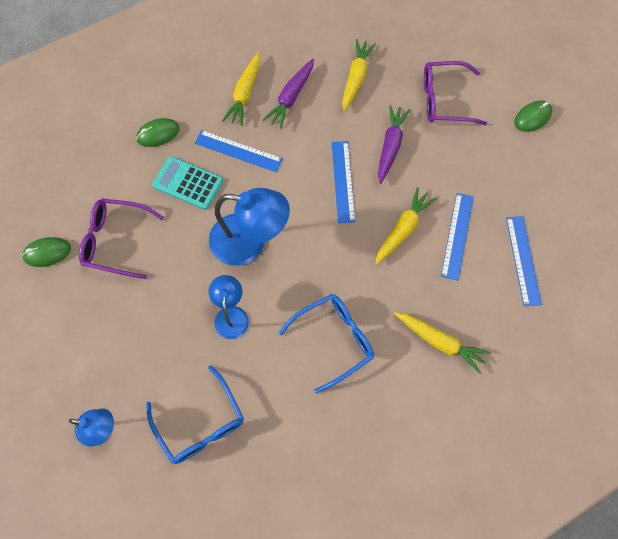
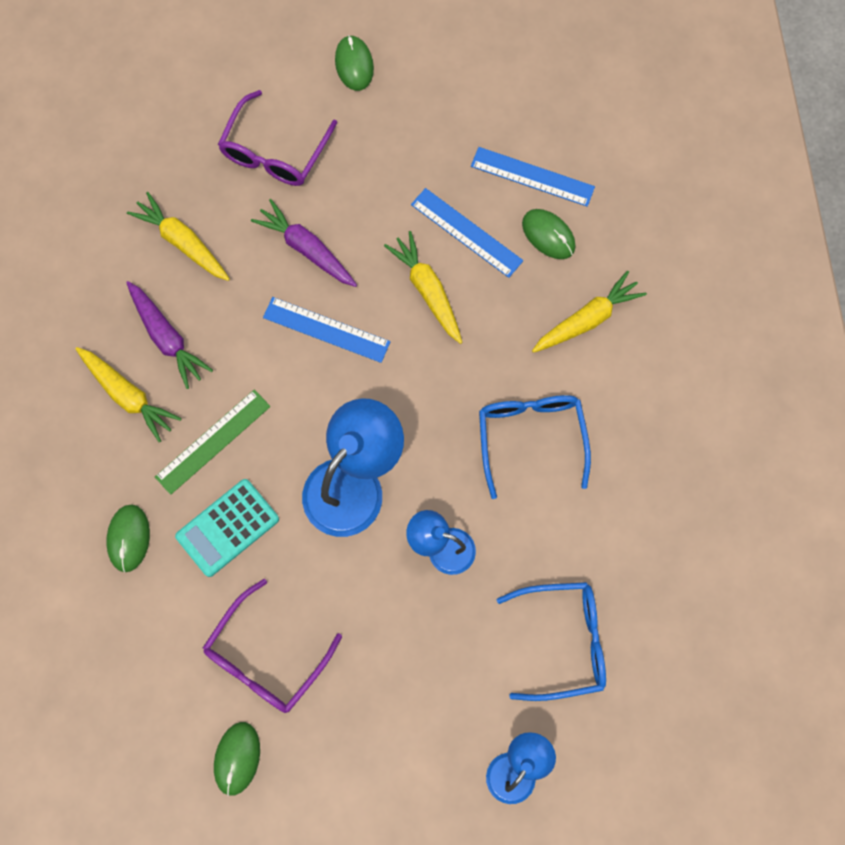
camera: 65 degrees left, 5 degrees up
(238, 151) = (213, 441): blue ruler -> green ruler
(486, 289) = (548, 235): none -> green mouse

